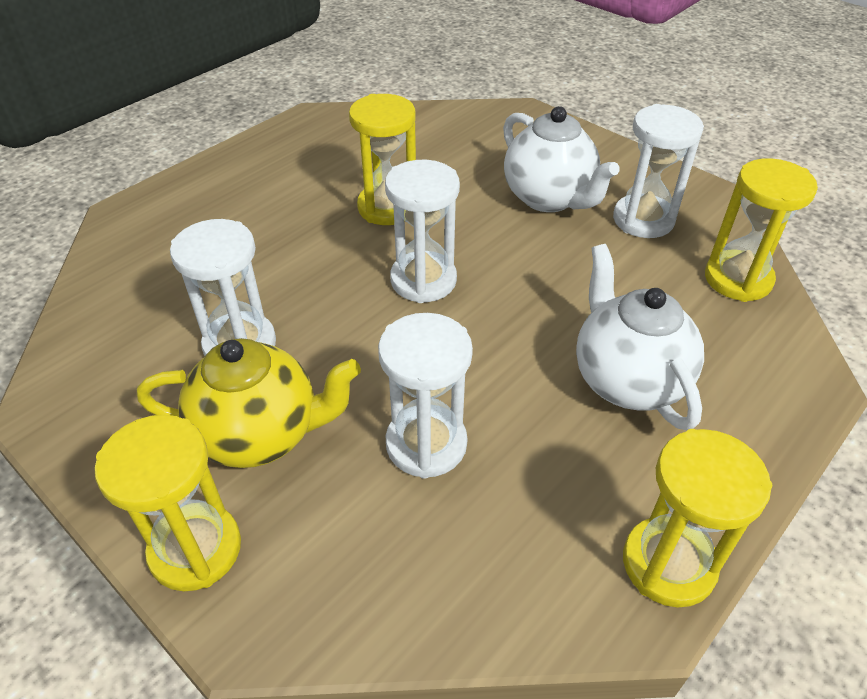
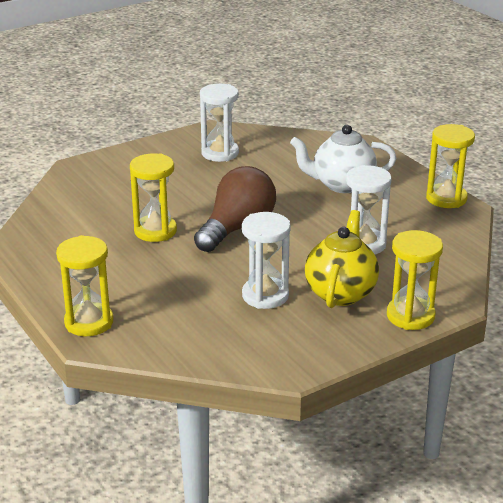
camera: 75 degrees left, 15 degrees down
(423, 280) = (237, 228): white hourglass -> brown light bulb
(549, 198) = (181, 176): white teapot -> none
(737, 279) = (283, 141): yellow hourglass -> yellow hourglass (89, 322)

